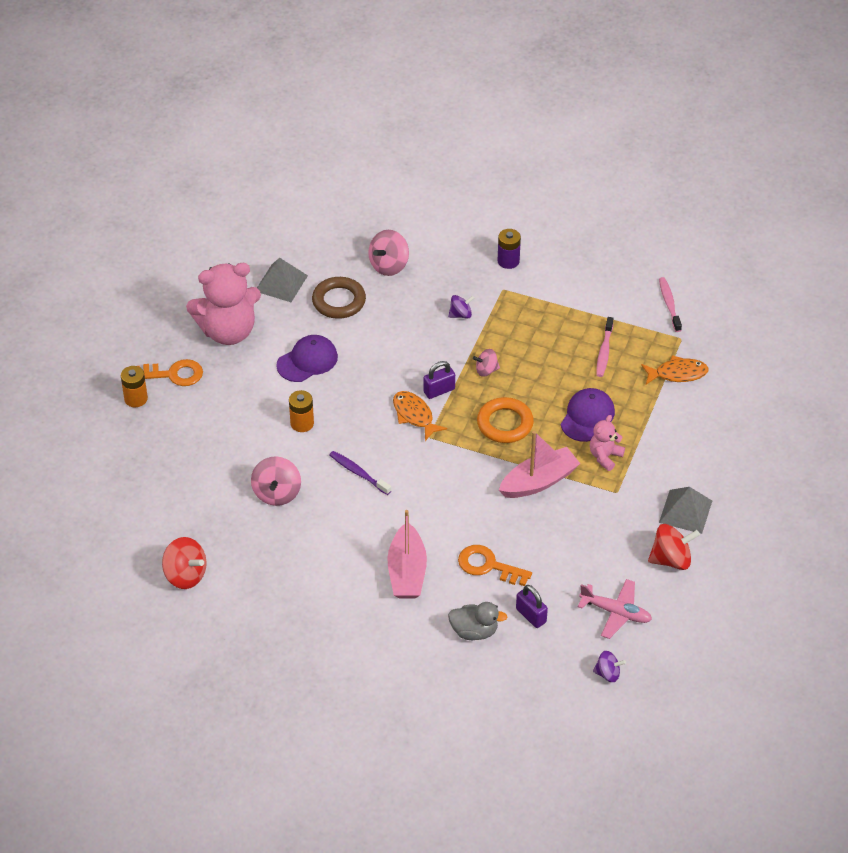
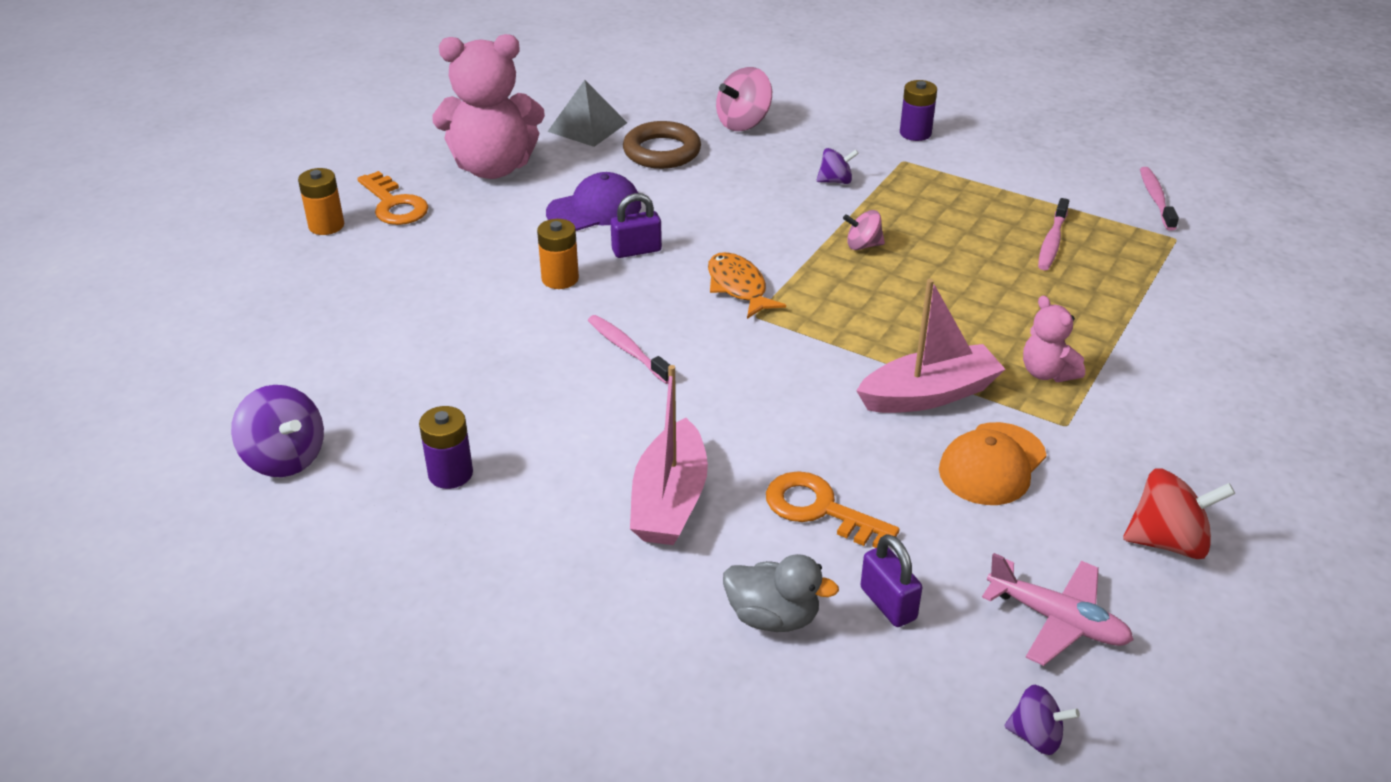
camera: 10 degrees right, 10 degrees down
(173, 374) = (394, 204): orange key -> orange key turned 45 degrees clockwise
(185, 575) = (285, 458): red spinning top -> purple spinning top
(277, 493) = (486, 361): pink spinning top -> none
(282, 572) = (450, 474): none -> purple battery
(358, 473) = (628, 350): purple toothbrush -> pink toothbrush
(439, 390) = (784, 261): purple padlock -> purple padlock (636, 250)
(505, 424) = (882, 312): orange ring -> none
(577, 524) = (992, 464): none -> orange cap
(587, 417) = (1020, 317): purple cap -> none
(605, 456) = (1047, 373): pink teddy bear -> pink teddy bear turned 75 degrees counterclockwise
(677, 373) = (1171, 279): orange fish -> none
(685, 511) = (1192, 468): grey pyramid -> none

